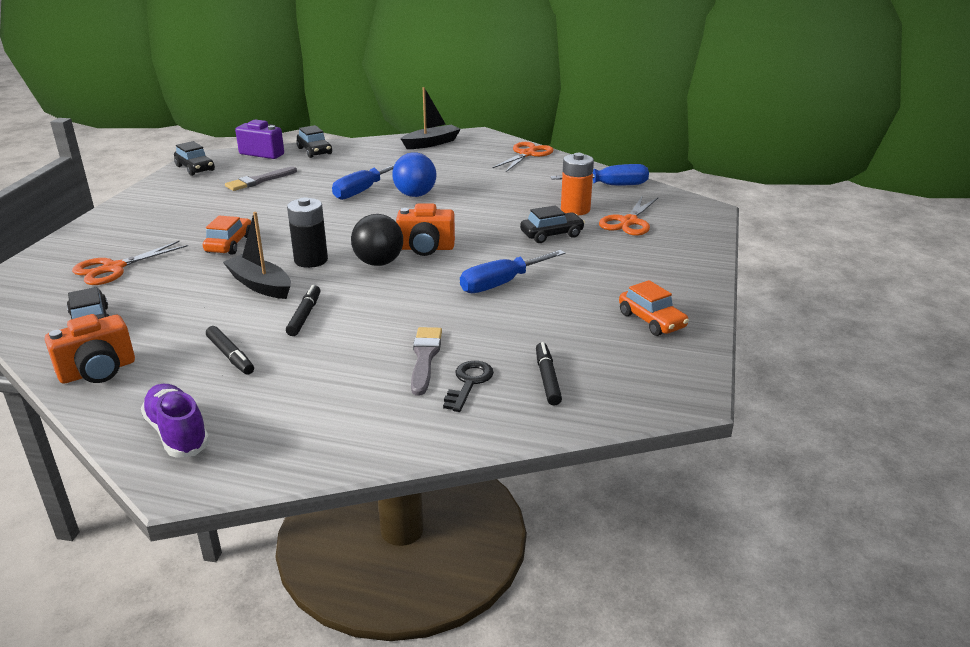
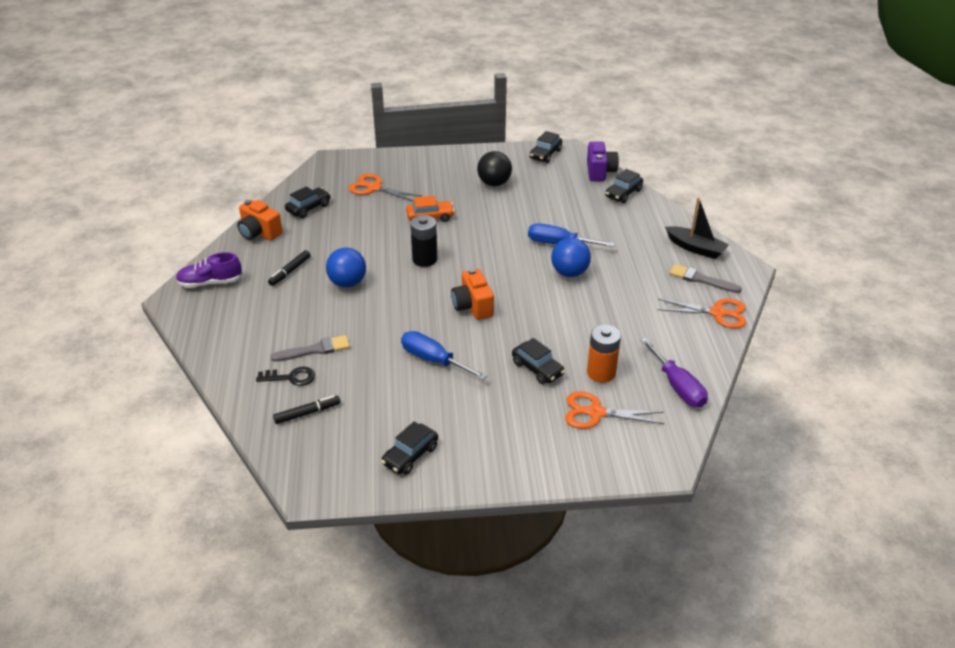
camera: 70 degrees right, 10 degrees up
(177, 433) = (210, 283): purple shoe -> purple shoe turned 135 degrees counterclockwise
(259, 181) = (543, 190): grey brush -> grey brush (701, 279)
(260, 285) = (379, 251): black boat -> none
(305, 315) = (347, 283): black marker -> blue ball
(378, 263) = (436, 291): black ball -> black ball (494, 183)
(611, 186) = (677, 386): blue screwdriver -> purple screwdriver
(651, 321) = (410, 455): orange car -> black car

